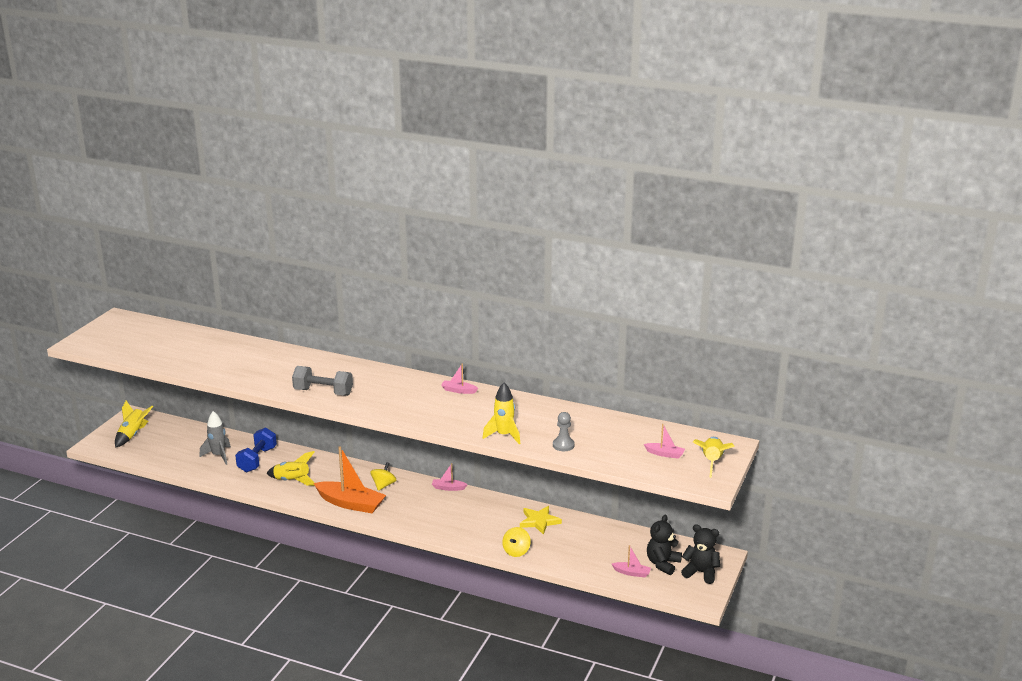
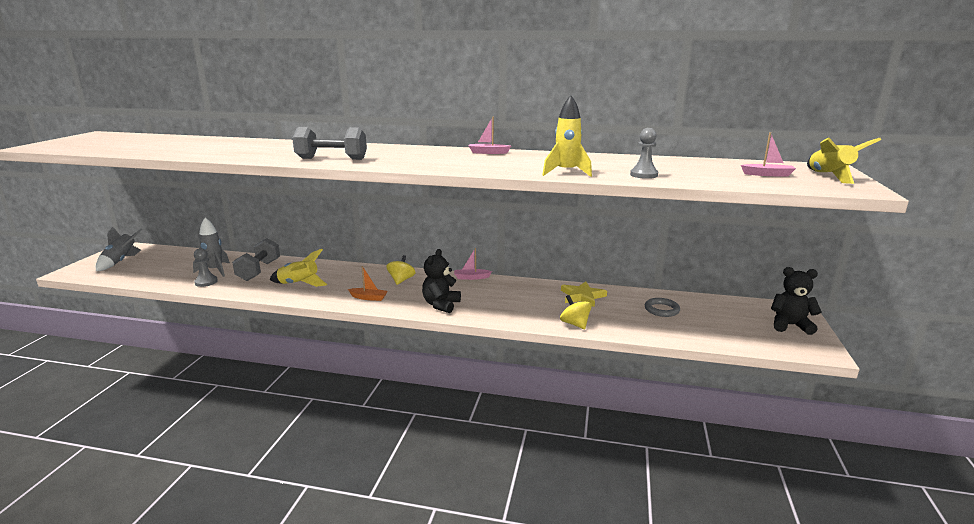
camera: 10 degrees left, 5 degrees down
(133, 435) = (120, 261): yellow rocket -> grey rocket
(211, 470) = (206, 282): none -> grey pawn
(257, 460) = (259, 271): blue dumbbell -> grey dumbbell
(350, 504) = (369, 298): orange boat -> orange boat, size x0.47
(516, 551) = (575, 324): yellow spinning top -> yellow spinning top turned 135 degrees clockwise
(601, 544) = (661, 310): none -> grey ring
(632, 573) = (717, 332): pink boat -> none
(663, 564) = (742, 321): black teddy bear -> black teddy bear (441, 305)

